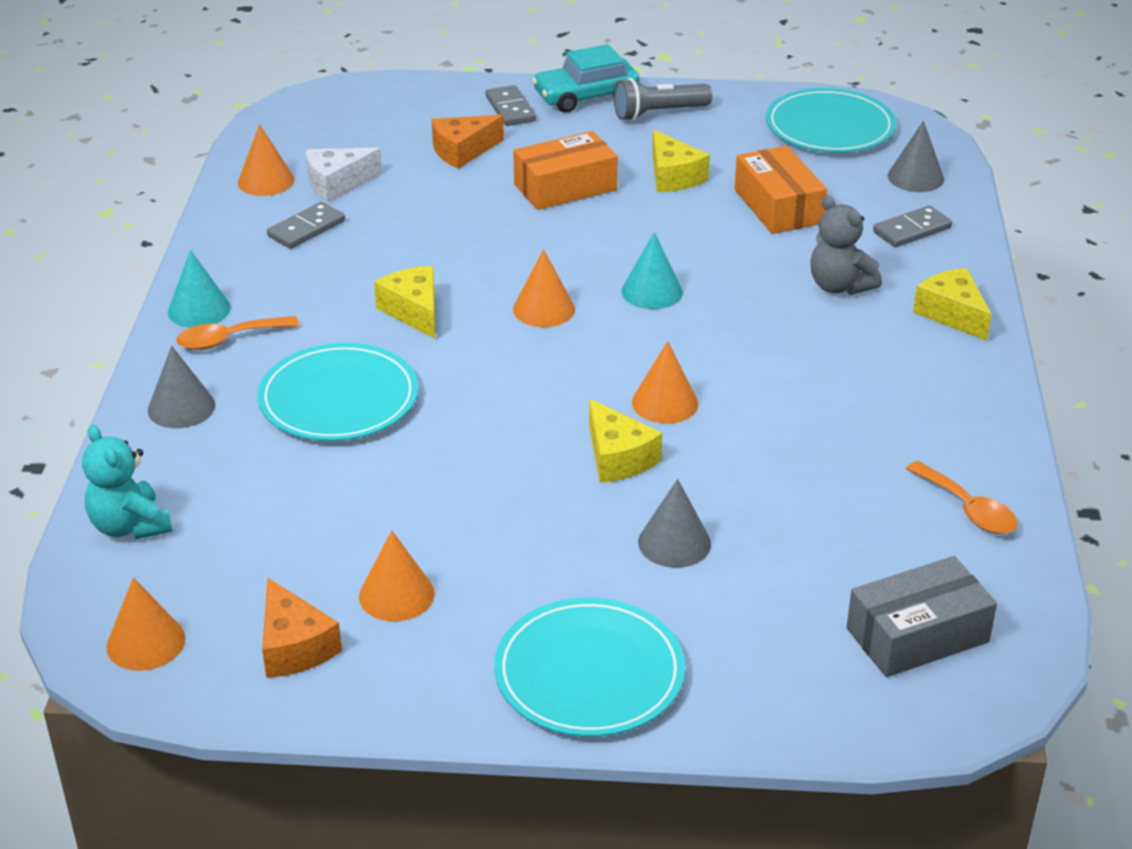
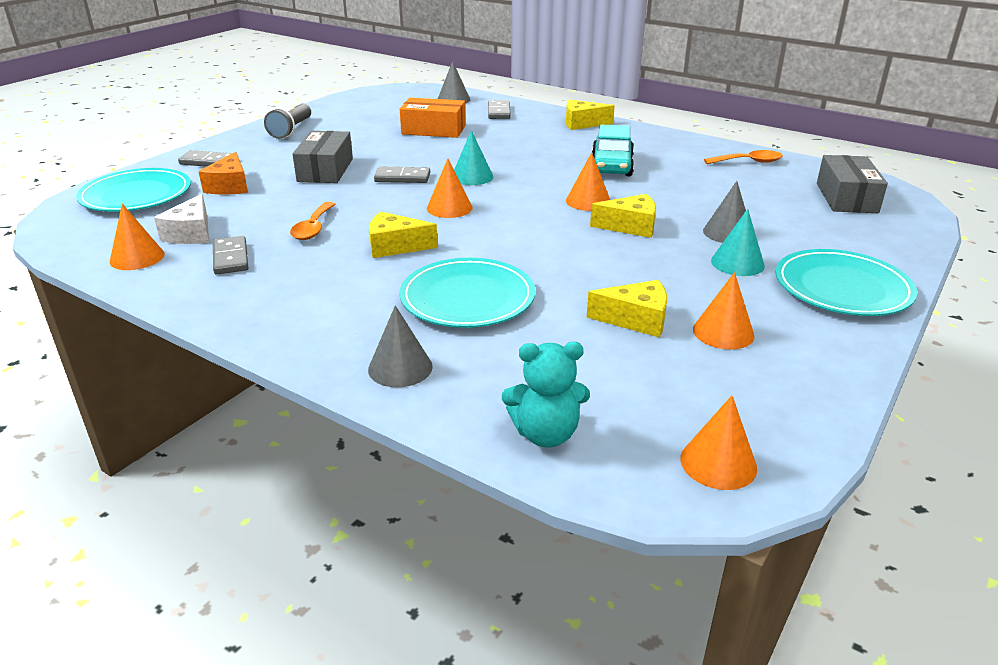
camera: 60 degrees left, 5 degrees down
(199, 310) = (271, 327): turquoise cone -> turquoise cone (737, 263)
(228, 339) = (332, 324): orange spoon -> orange spoon (313, 228)
(294, 646) = (761, 389): orange cheese -> none
(565, 187) = (325, 170): orange box -> grey box
(586, 96) = (236, 141): turquoise car -> turquoise car (612, 166)
(597, 245) = (402, 178): none -> grey domino
(673, 176) = (363, 143): yellow cheese -> yellow cheese (636, 320)
(829, 127) = (378, 102): turquoise plate -> turquoise plate (136, 195)
(839, 286) = (527, 137): grey teddy bear -> none

